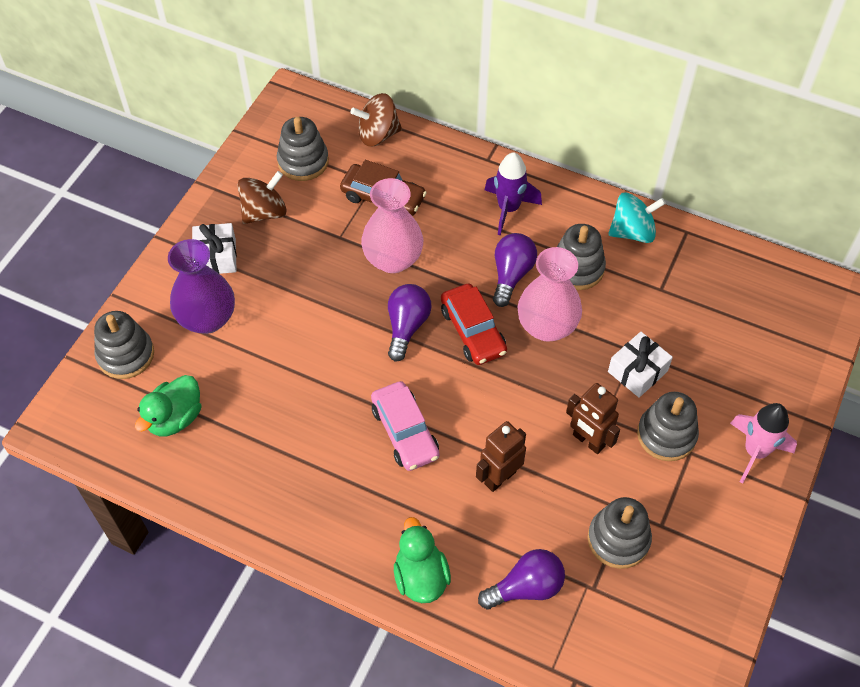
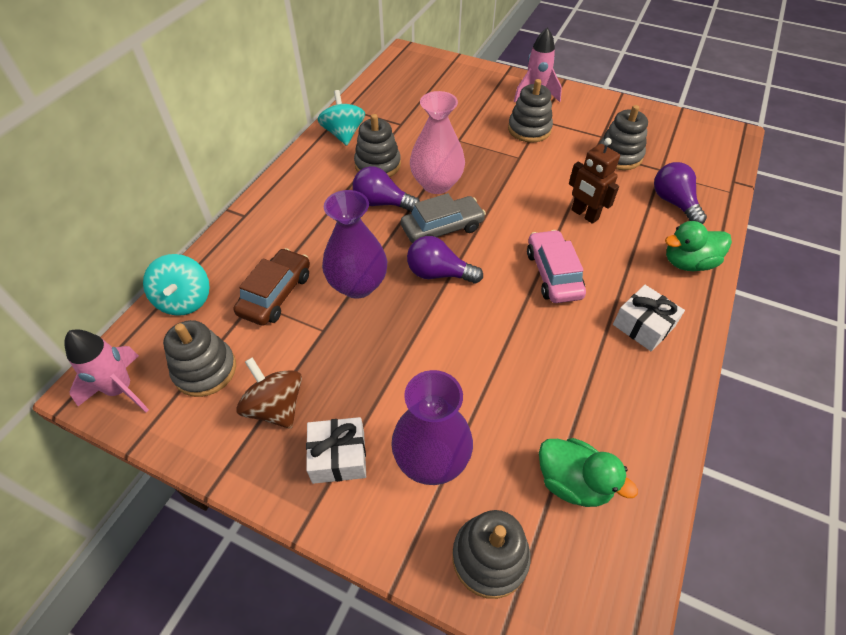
camera: 90 degrees left, 5 degrees down
(288, 114) = (121, 389): none -> pink rocket
(377, 135) = (185, 300): brown spinning top -> turquoise spinning top
(393, 259) = (358, 285): pink vase -> purple vase
(405, 432) = (553, 274): pink car -> pink car turned 75 degrees counterclockwise
(473, 331) = (442, 228): red car -> grey car
(508, 209) = (307, 203): purple rocket -> none
(588, 441) = (541, 166): brown robot -> none
(637, 371) = (476, 139): white gift -> white gift (643, 326)

